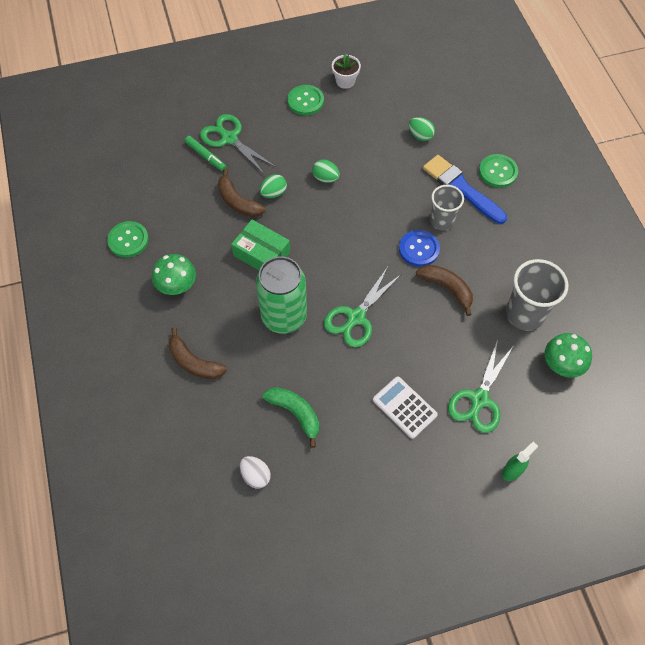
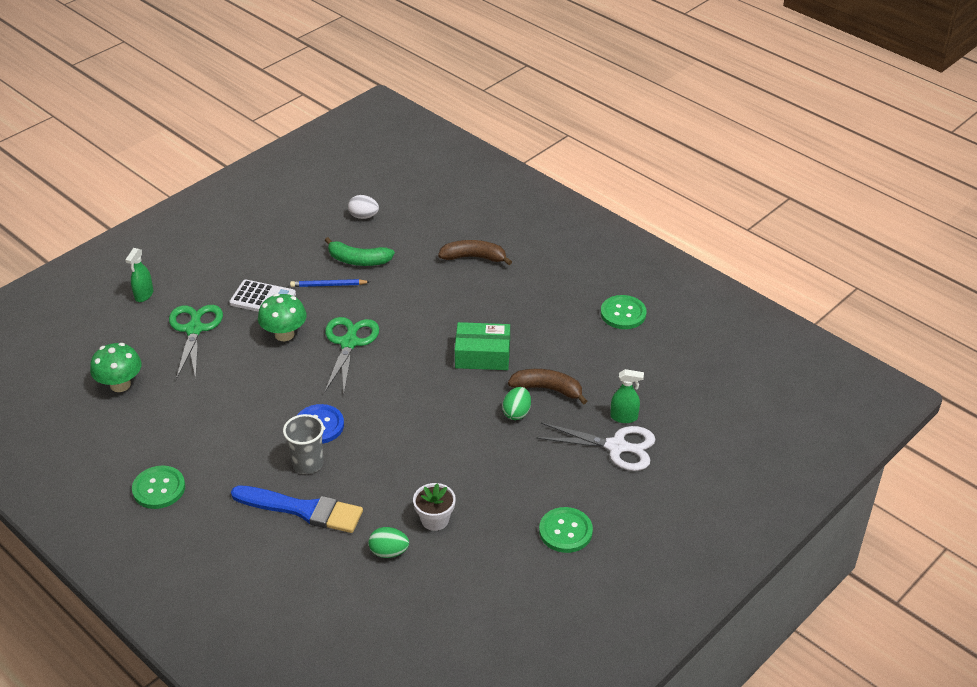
camera: 150 degrees right, 20 degrees down
(177, 286) = (540, 299): green mushroom -> green mushroom (284, 334)
(206, 156) = (624, 417): green marker -> green spray bottle
(229, 138) = (617, 447): green scissors -> white scissors
(284, 317) = (419, 317): green can -> none
(325, 178) = (471, 452): green egg -> none
(339, 394) = (328, 285): none -> blue pencil
(345, 81) = (535, 582): white flower pot -> white flower pot (435, 519)
(447, 288) = (269, 402): brown banana -> none
(498, 172) = (265, 549): green button -> green button (159, 488)
(524, 314) = (174, 412): grey cup -> none

